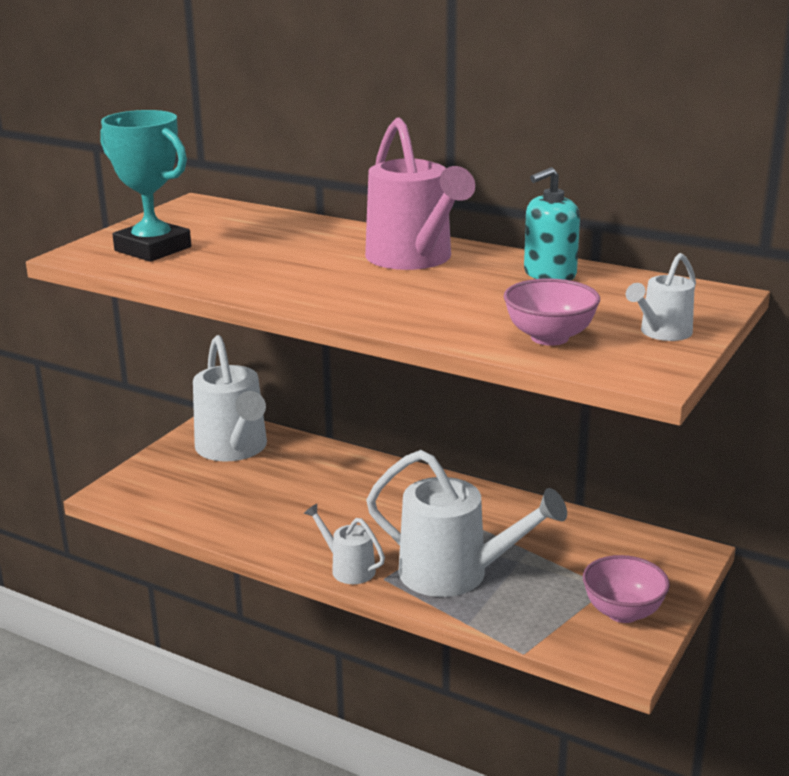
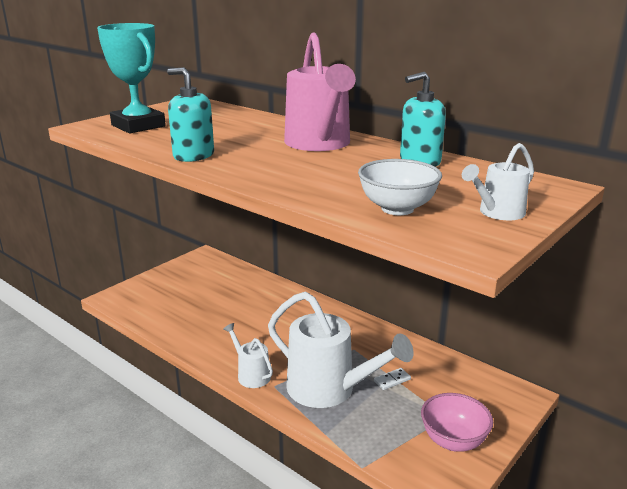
camera: 10 degrees right, 0 degrees up
(234, 449) = (208, 275): white watering can -> none
(262, 288) = (193, 155): none -> turquoise soap dispenser
(530, 554) = (392, 380): none -> white domino
(549, 337) = (397, 209): pink bowl -> white bowl

